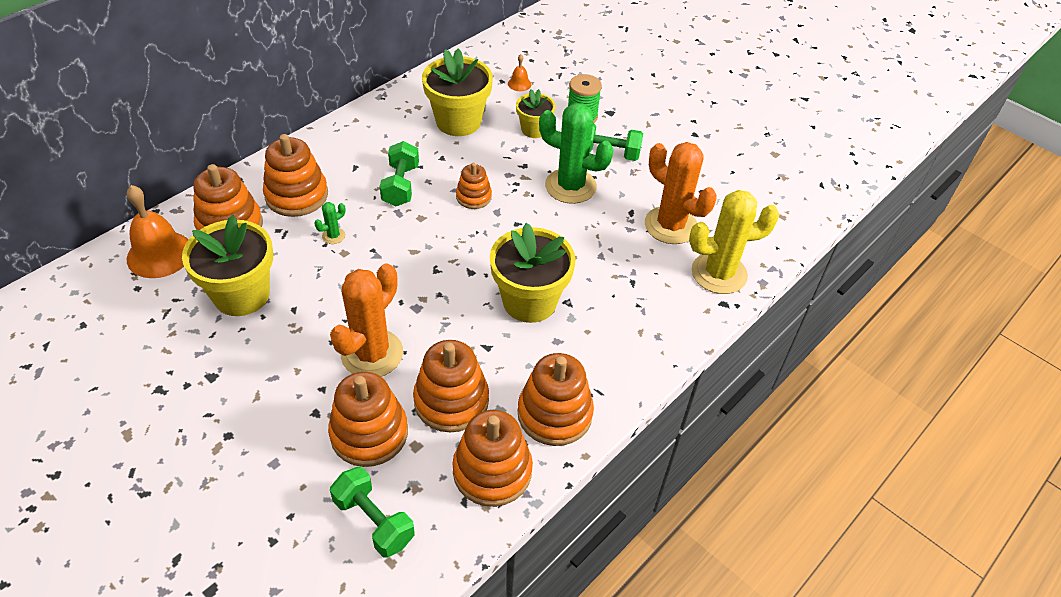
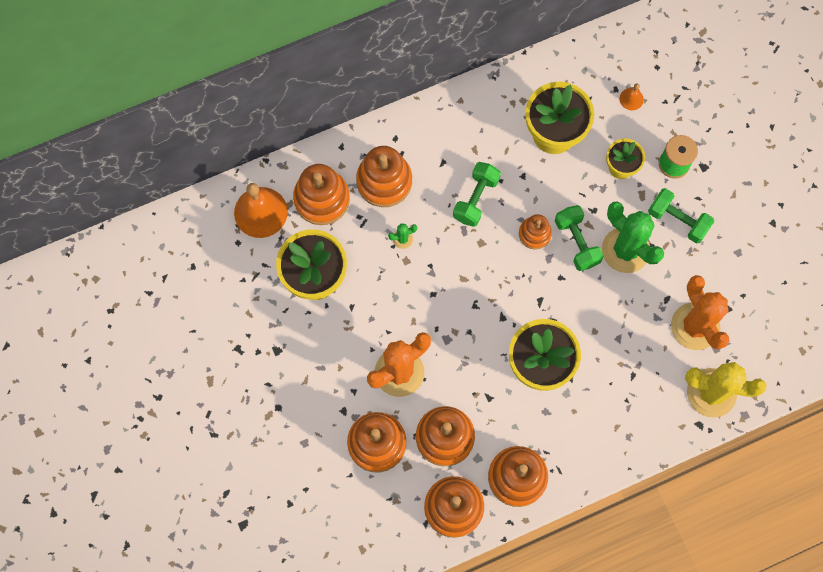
camera: 25 degrees right, 25 degrees up
(374, 521) = (360, 515): green dumbbell -> green dumbbell (576, 242)

